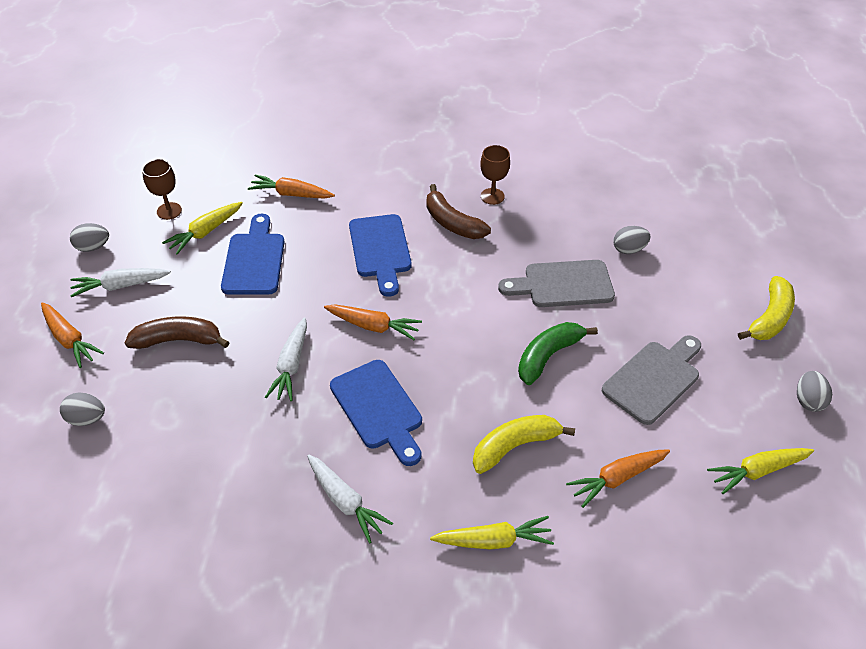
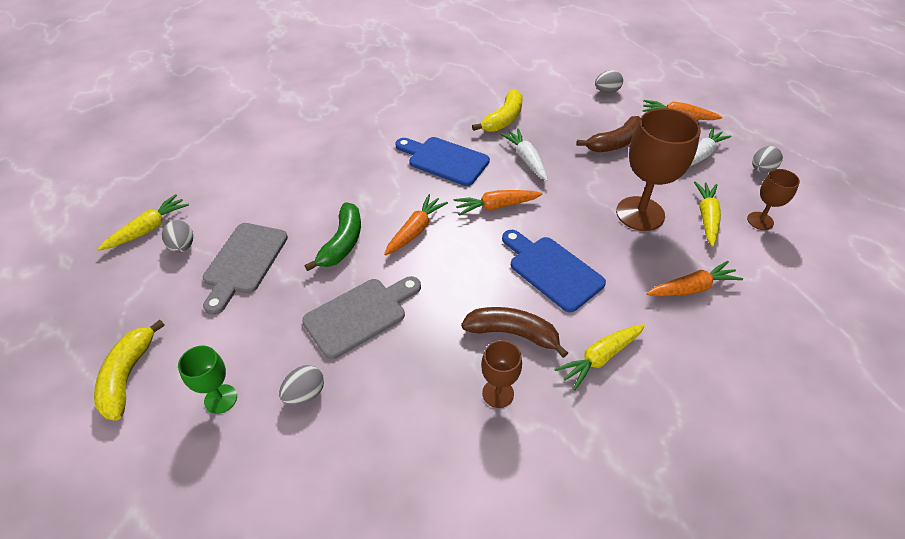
camera: 150 degrees right, 0 degrees up
(254, 260) = (640, 214): blue cutting board -> brown goblet
(345, 501) = (424, 114): white carrot -> none
(493, 540) = (325, 129): yellow carrot -> yellow carrot (600, 358)
(515, 446) = (337, 176): yellow banana -> yellow banana (503, 119)
(617, 478) = (257, 185): orange carrot -> orange carrot (415, 230)
(694, 272) = (220, 399): none -> green goblet
(808, 400) = (96, 302): grey egg -> grey egg (182, 246)

